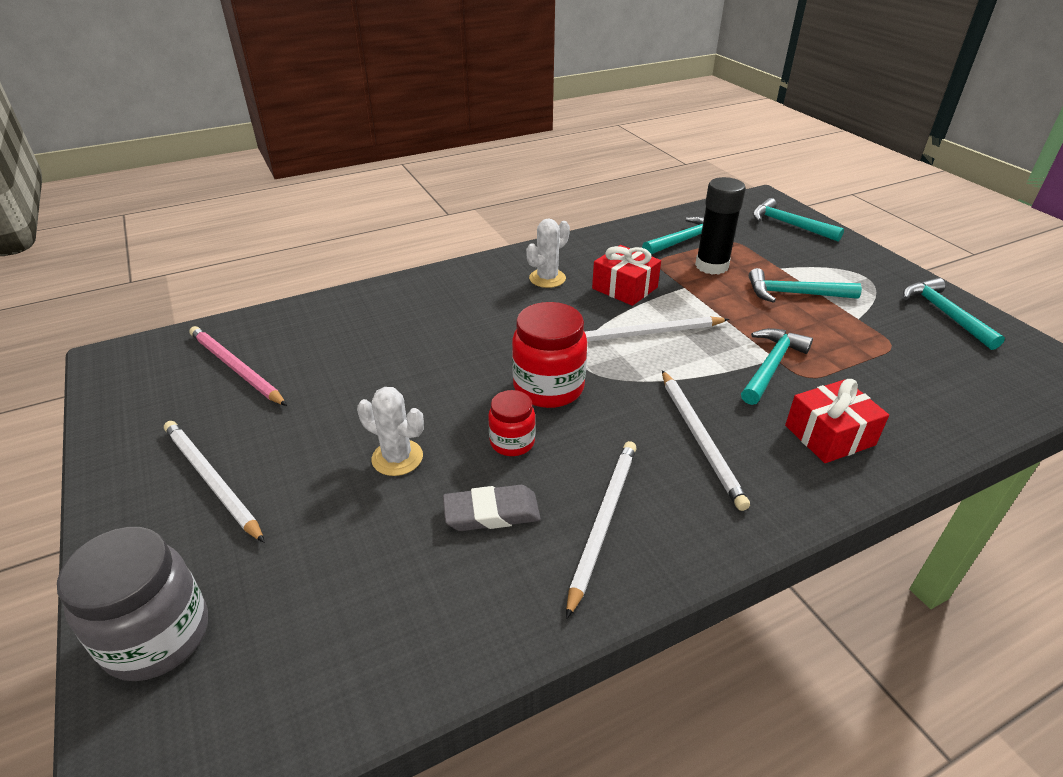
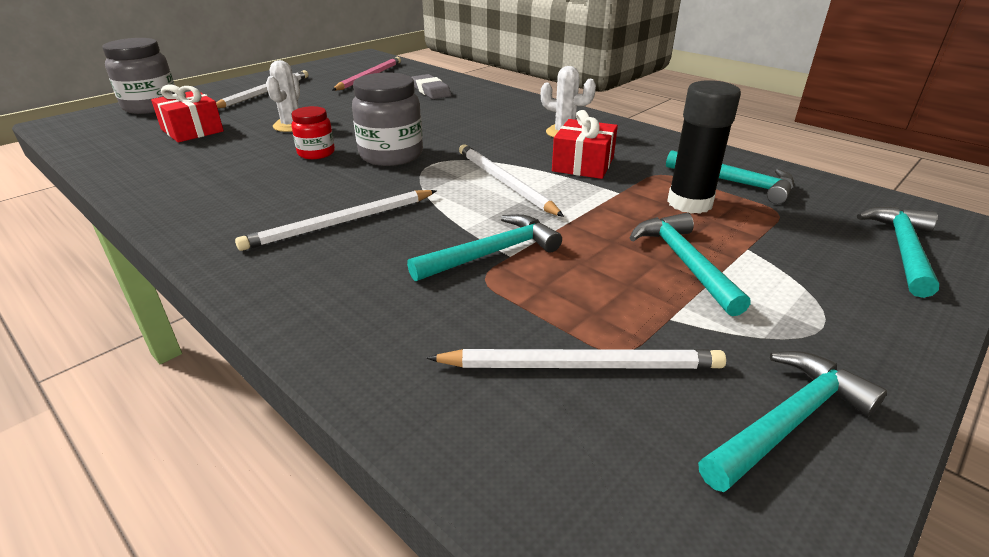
camera: 70 degrees right, 5 degrees down
(491, 513) = (238, 158): grey eraser -> grey eraser (430, 91)
(548, 388) = (391, 155): red jar -> grey jar
(603, 521) = (227, 194): white pencil -> white pencil (581, 365)
(771, 366) = (492, 253): turquoise hammer -> turquoise hammer turned 45 degrees counterclockwise
(829, 435) = (370, 297): red gift -> red gift (192, 130)

